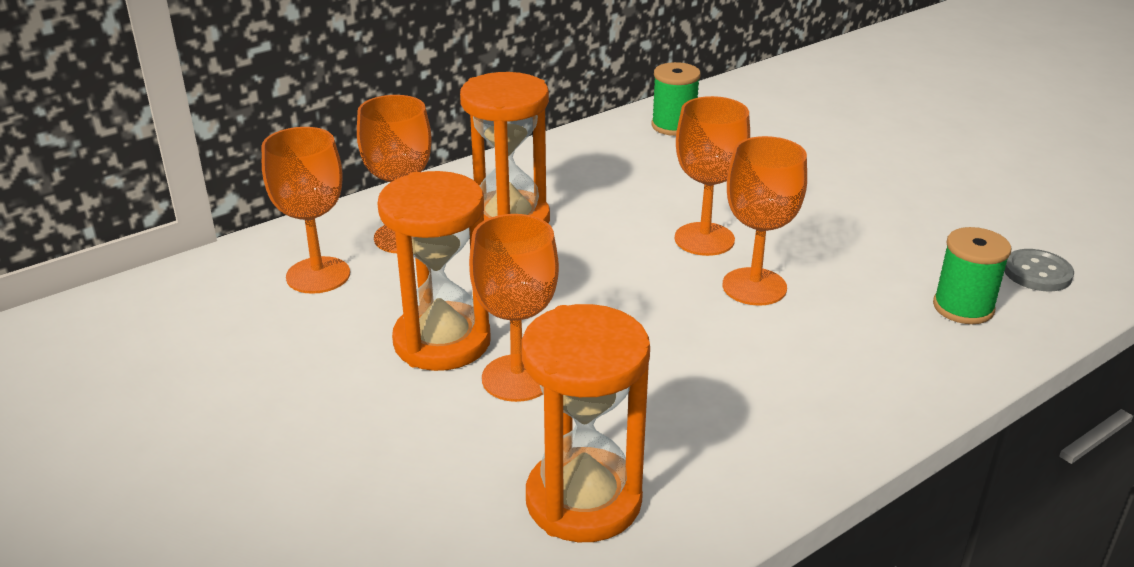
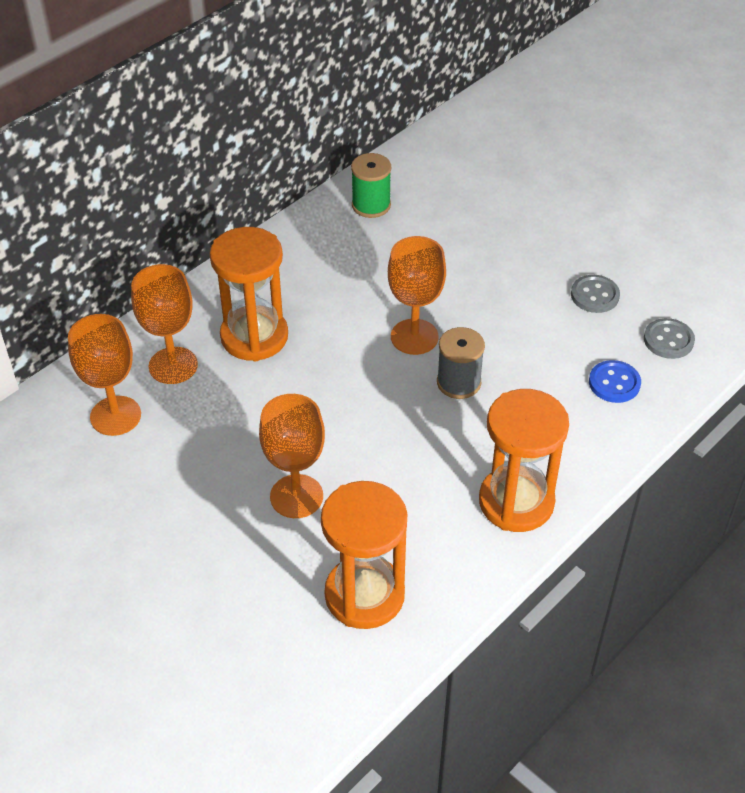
camera: 10 degrees left, 15 degrees up
(442, 342) = (232, 470): orange hourglass -> orange hourglass (516, 502)
(754, 287) = (458, 382): orange goblet -> grey spool
(939, 223) = (594, 295): none -> grey button
(963, 307) = (614, 383): green spool -> blue button

